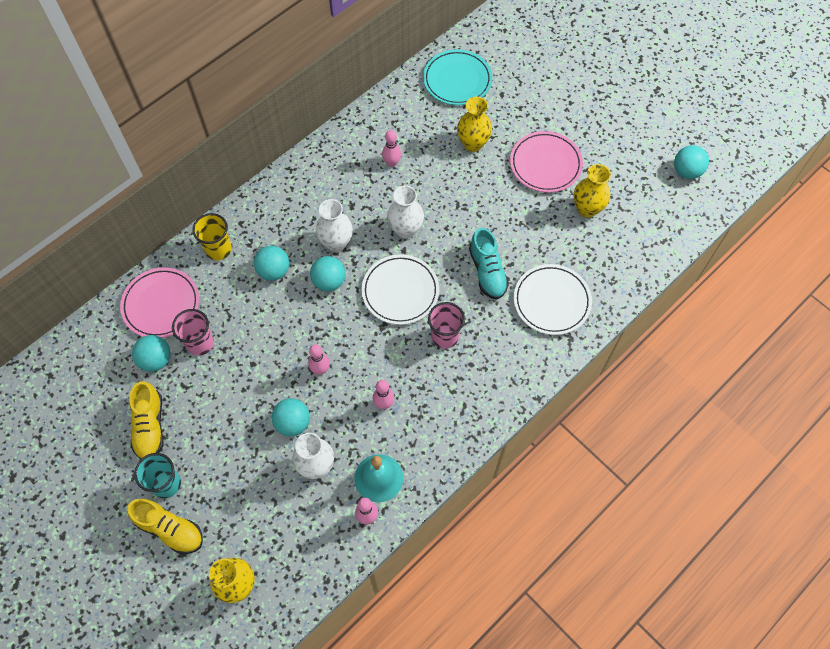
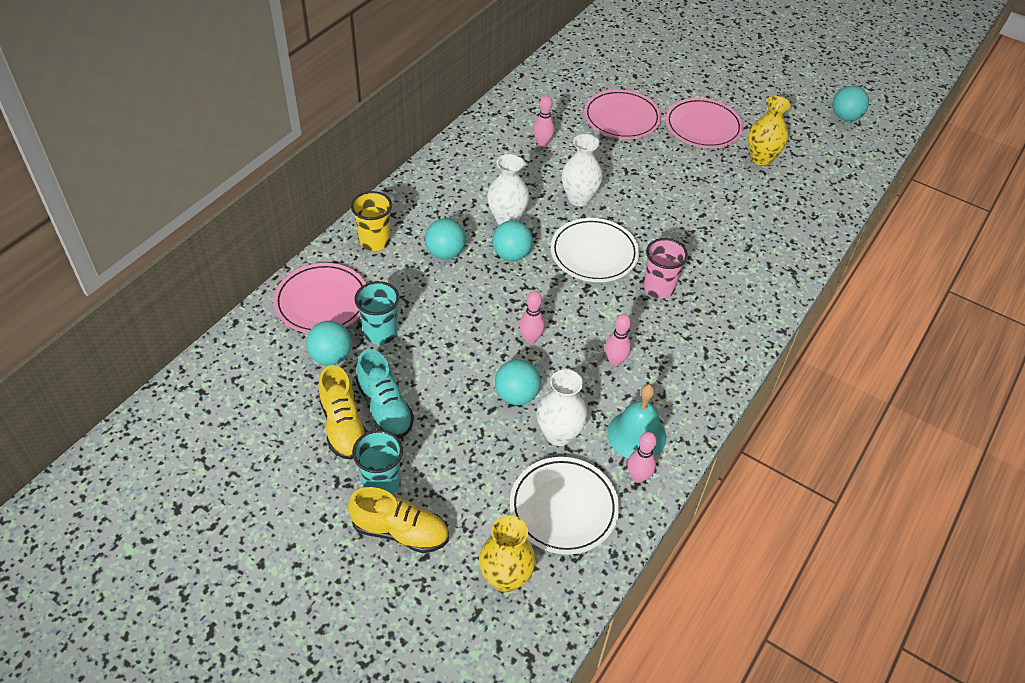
camera: 15 degrees left, 15 degrees down
(200, 343) = (380, 333): pink cup -> turquoise cup
(457, 80) = (585, 69): turquoise plate -> none
(473, 144) = (621, 118): yellow vase -> pink plate
(487, 272) = (681, 224): turquoise shoe -> turquoise shoe (385, 408)
(551, 301) = (759, 241): white plate -> white plate (563, 508)

